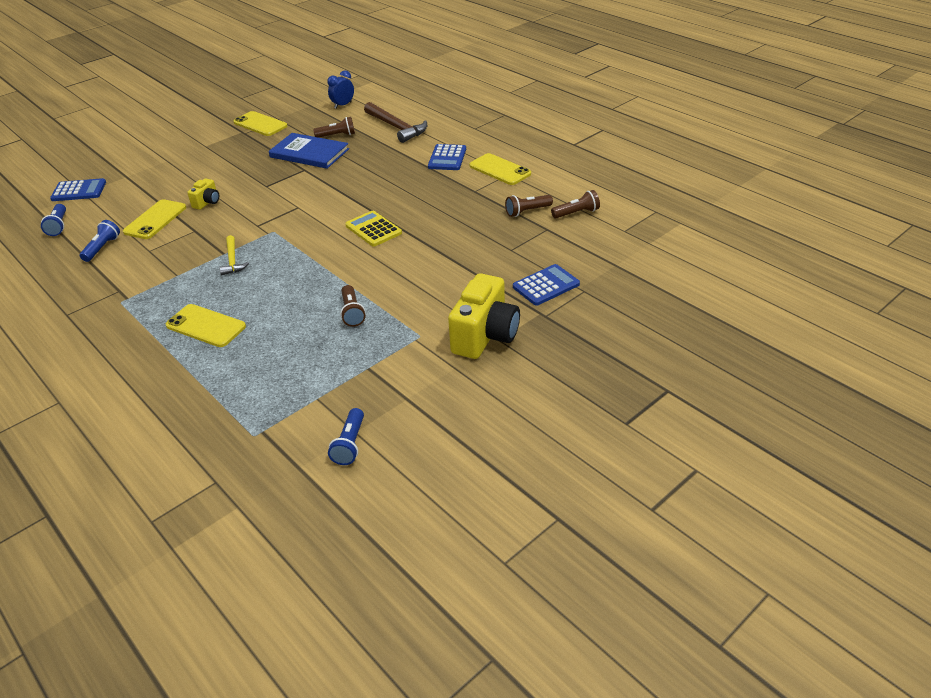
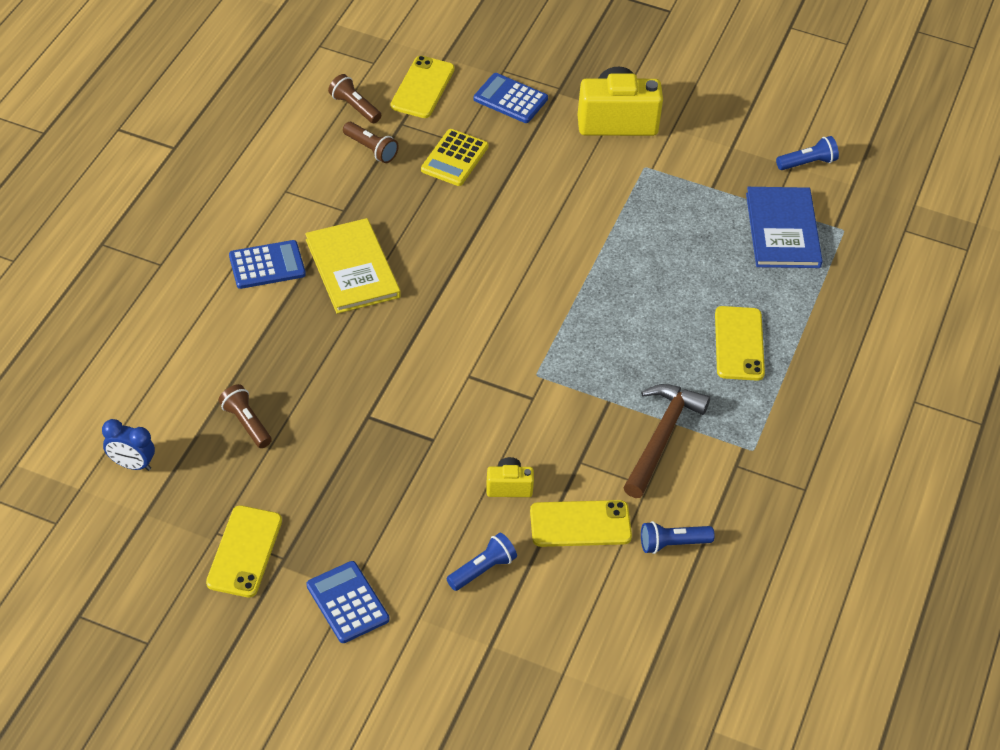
camera: 120 degrees left, 10 degrees up
(58, 226) = (657, 639): blue flashlight -> blue flashlight (482, 569)
(79, 191) = (561, 683): blue calculator -> blue calculator (347, 602)
(232, 260) = (617, 383): yellow hammer -> none
(309, 153) = (317, 433): blue book -> blue book (782, 230)
(352, 312) = (643, 231): brown flashlight -> none
(373, 229) = (481, 275): yellow calculator -> yellow calculator (454, 158)
(396, 127) = (191, 358): brown hammer -> brown hammer (662, 437)
(421, 184) = (352, 268): none -> yellow book
(499, 170) = (278, 201): yellow phone -> yellow phone (422, 87)

